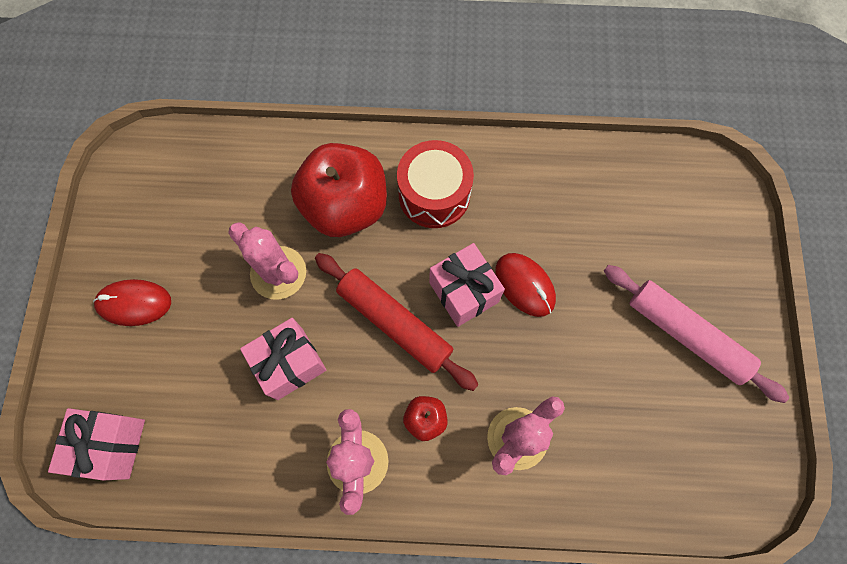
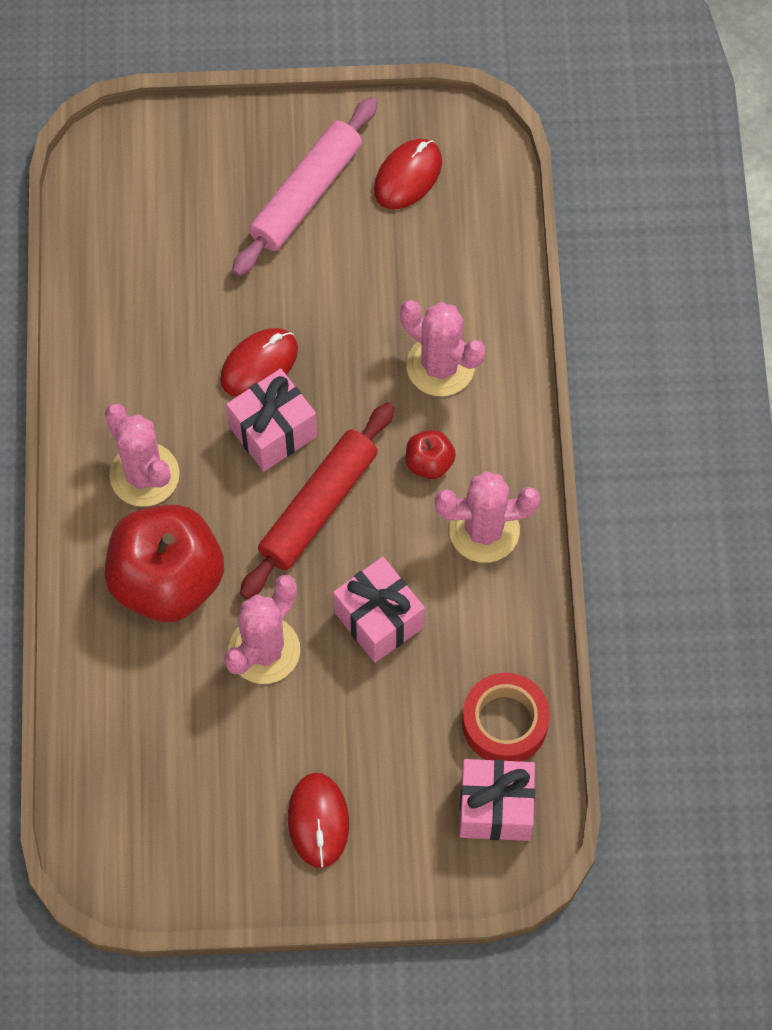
camera: 95 degrees left, 5 degrees down
(182, 461) = (505, 723): none -> red tape
(434, 195) = (144, 475): red drum -> pink cactus
(708, 426) = (408, 176): none -> red mouse

